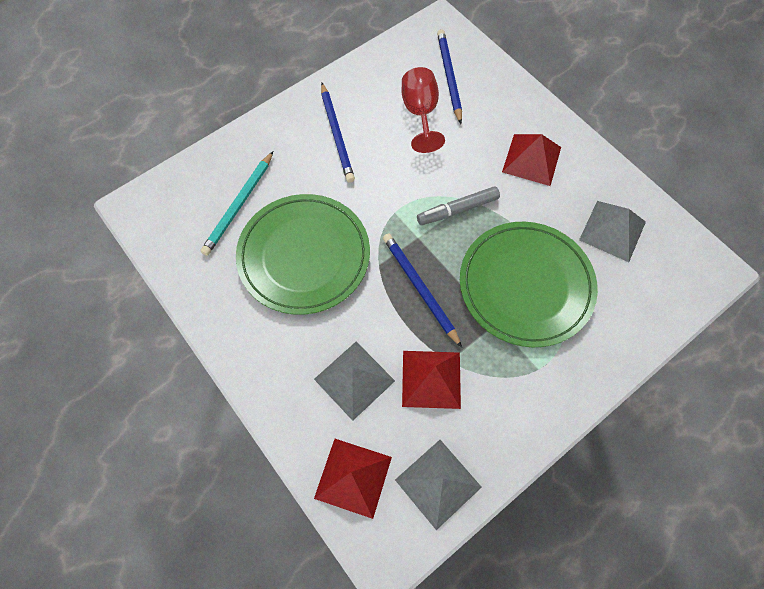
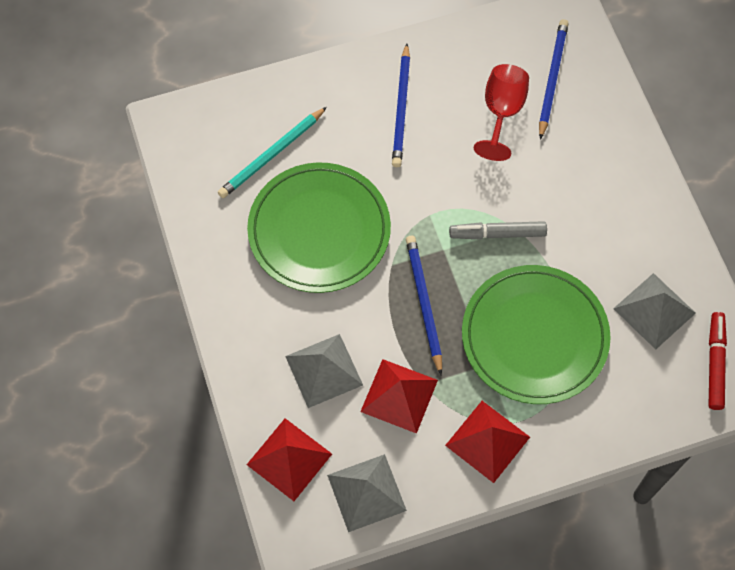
camera: 20 degrees right, 0 degrees up
(531, 159) = (602, 204): red pyramid -> red pyramid (487, 441)
(681, 257) = (715, 363): none -> red marker

